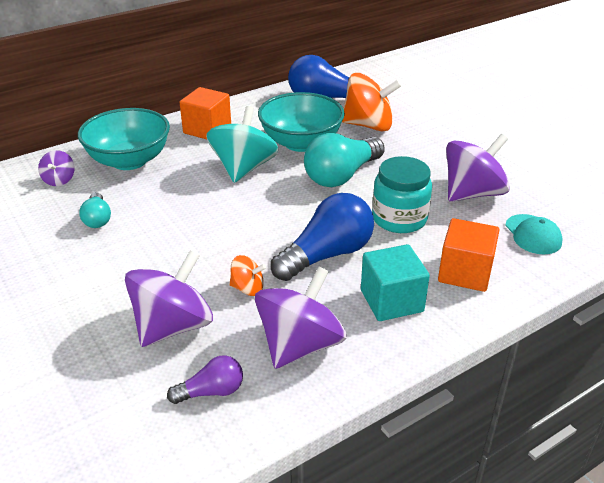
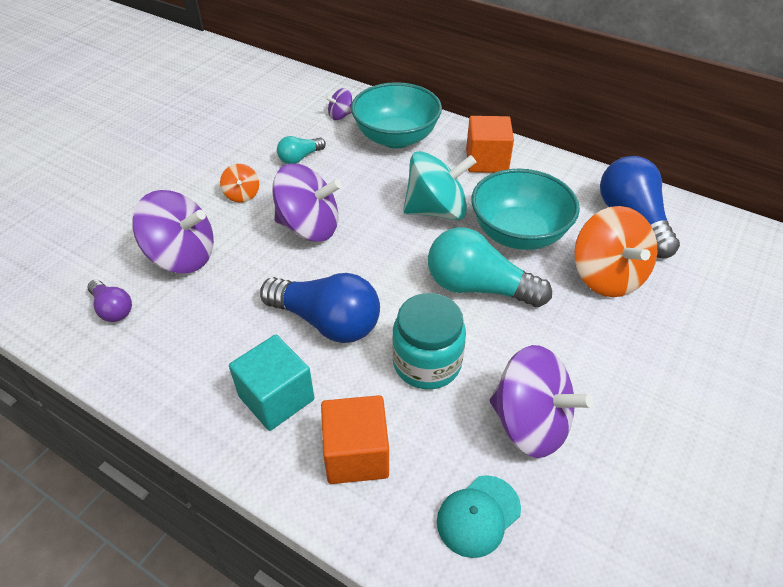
camera: 65 degrees right, 10 degrees up
(248, 288) = (249, 283): orange spinning top -> orange spinning top (242, 195)
(300, 345) = (185, 346): purple spinning top -> purple spinning top (309, 227)

